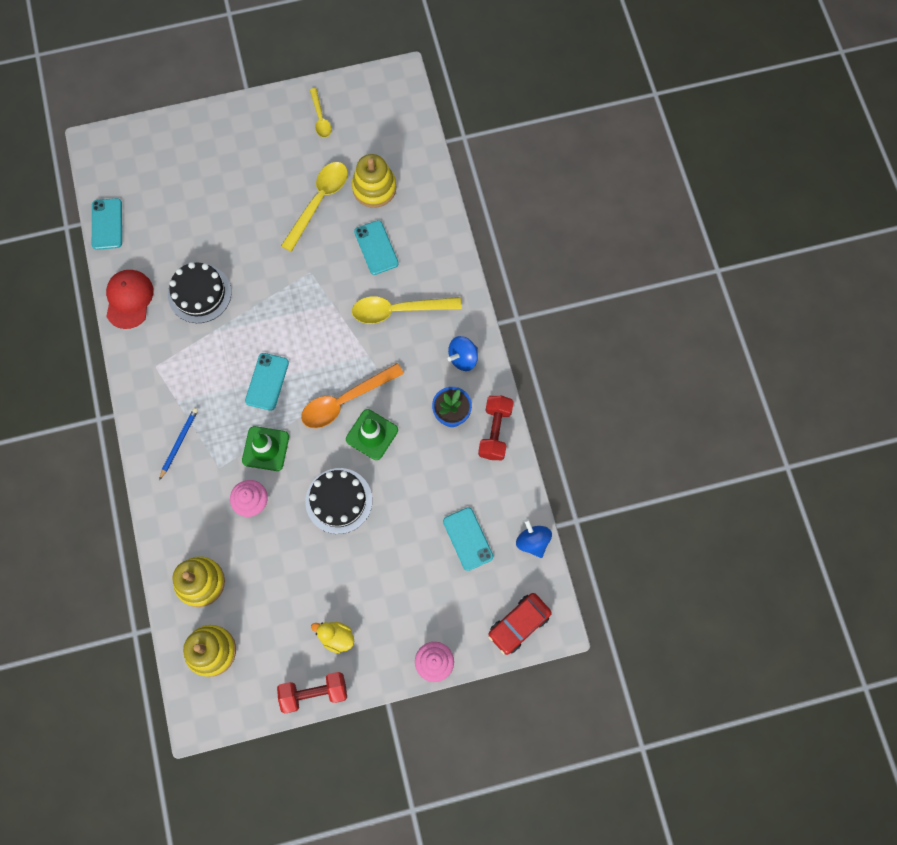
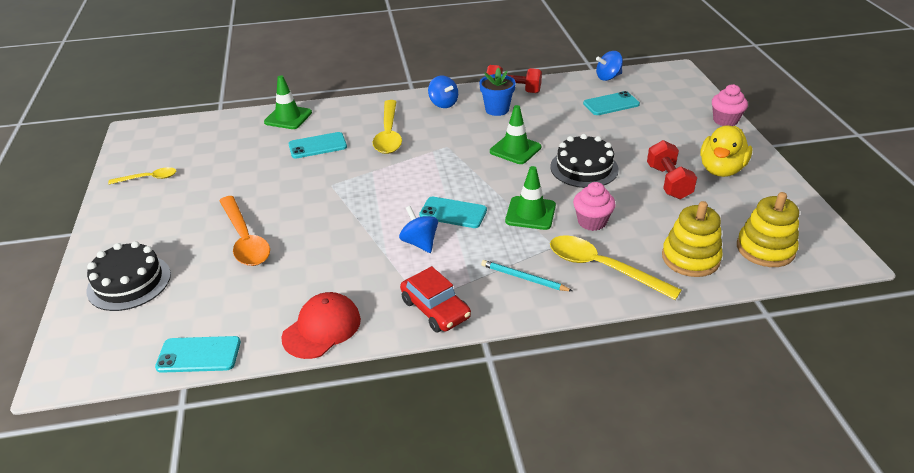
camera: 85 degrees left, 35 degrees down
(129, 299) = (322, 328): red cap -> red cap turned 120 degrees clockwise
(179, 442) = (524, 278): blue pencil -> turquoise pencil
(199, 293) = (332, 265): black cake -> black cake (129, 282)
(226, 357) = (420, 243): none -> blue spinning top
(314, 692) = (780, 182): red dumbbell -> red dumbbell (668, 182)
(319, 202) = (250, 179): yellow spoon -> yellow spoon (602, 268)
(336, 637) = (721, 170): yellow duck -> yellow duck, size x1.67
(345, 400) = (479, 164): orange spoon -> orange spoon (245, 239)
(374, 188) = (250, 146): yellow stacking toy -> none
(429, 209) = (288, 117): none -> green traffic cone
(519, 624) = (679, 84): red car -> red car (435, 309)

